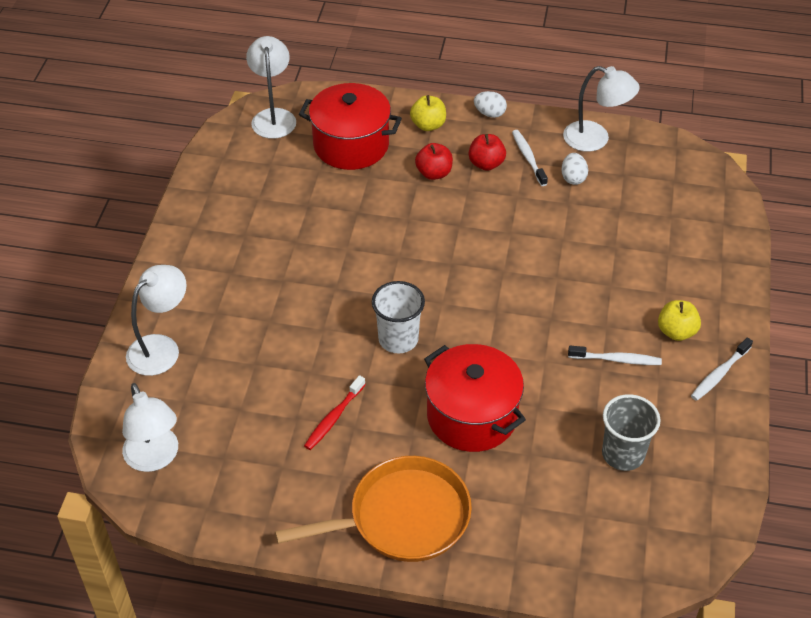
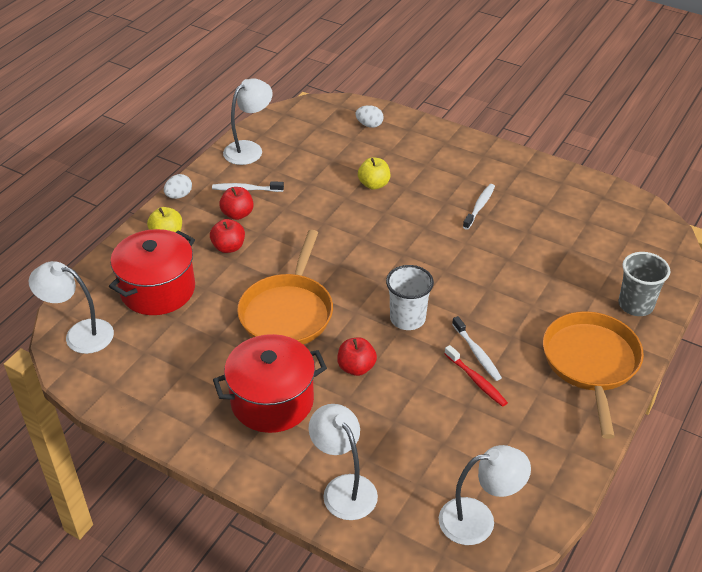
camera: 70 degrees left, 5 degrees down
(312, 316) = (356, 367): none -> red apple
(364, 244) = (287, 312): none -> orange pan
(472, 416) = (504, 297): red pot -> red pot (272, 401)
(573, 178) = (284, 173): white egg -> white egg (369, 125)
(623, 454) = (566, 229): grey cup -> grey cup (635, 305)
(676, 332) = (465, 171): yellow apple -> yellow apple (374, 184)
(720, 373) = (511, 163): white toothbrush -> white toothbrush (476, 353)

